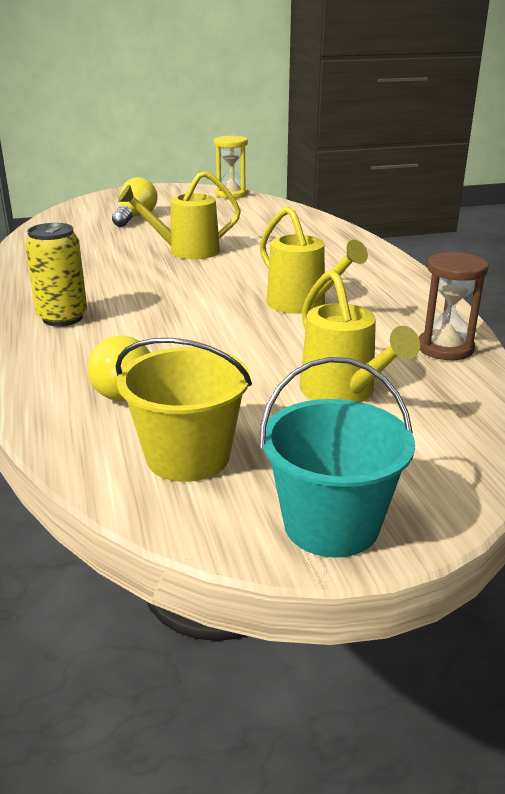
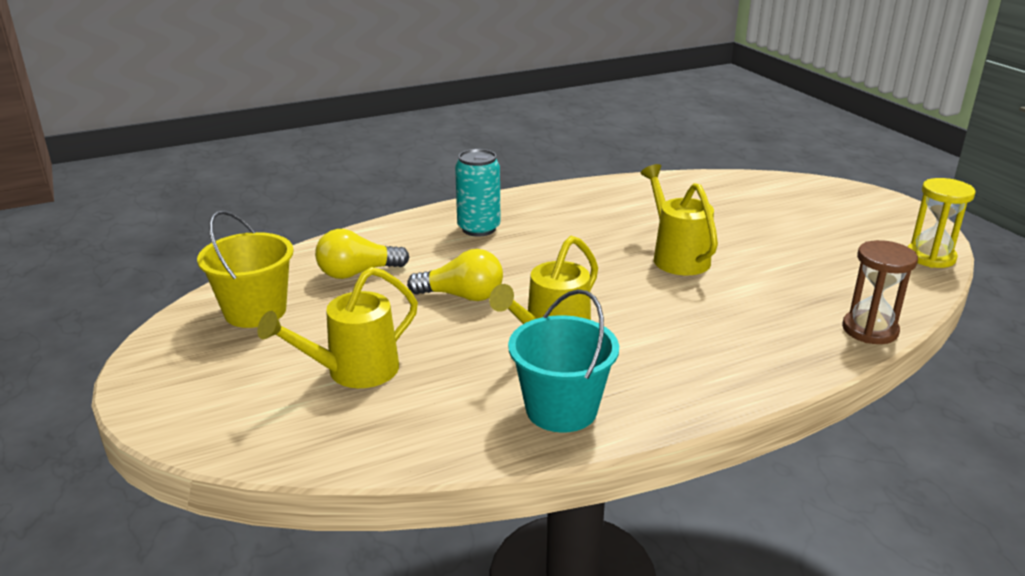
camera: 80 degrees right, 0 degrees up
(62, 318) = (479, 229): yellow can -> turquoise can
(135, 217) = (771, 215): yellow light bulb -> yellow light bulb (462, 296)
(331, 525) = (161, 374): turquoise bucket -> turquoise bucket (561, 409)
(445, 348) = (459, 434): brown hourglass -> brown hourglass (870, 330)

